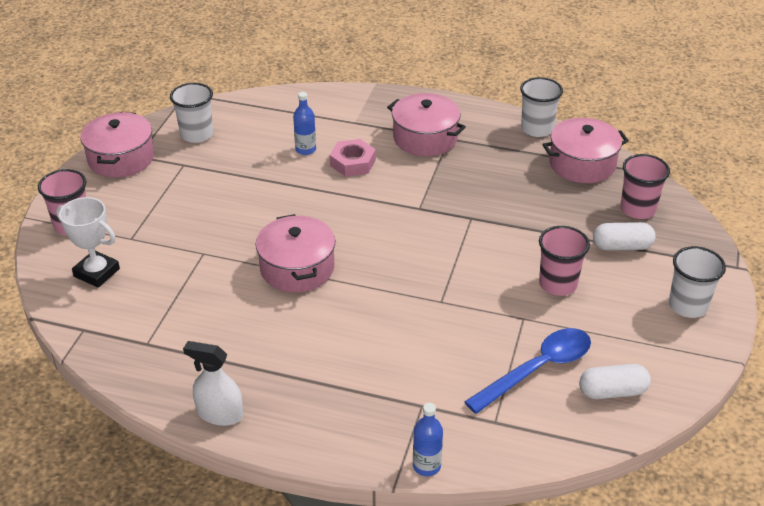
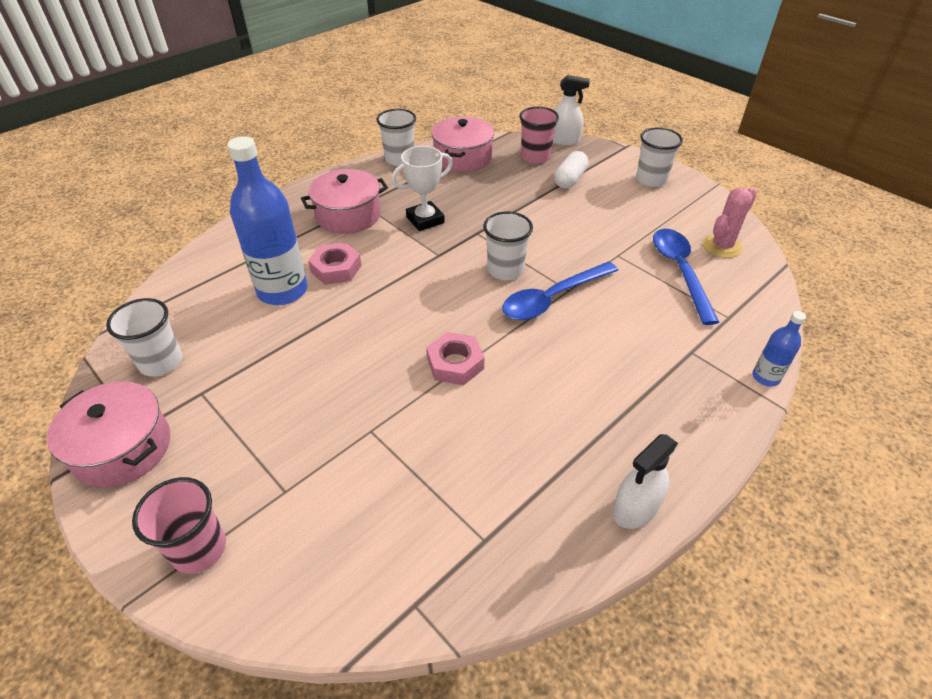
camera: 60 degrees left, 5 degrees up
(97, 272) = (318, 551): white trophy -> white trophy (425, 220)
(297, 268) = (455, 363): pink pot -> pink nut
(305, 149) = (282, 291): blue bottle -> blue bottle, size x2.13
(420, 295) = (552, 298): none -> blue spoon
(434, 254) = (505, 270): none -> white cup
(558, 284) = (590, 223): pink cup -> none
(612, 391) = (722, 246): white capsule -> pink cactus
(694, 218) = (564, 140): none -> white spray bottle

